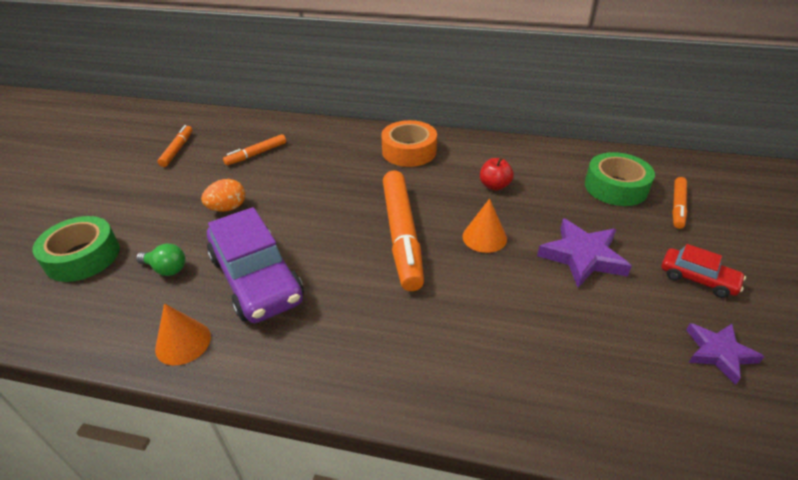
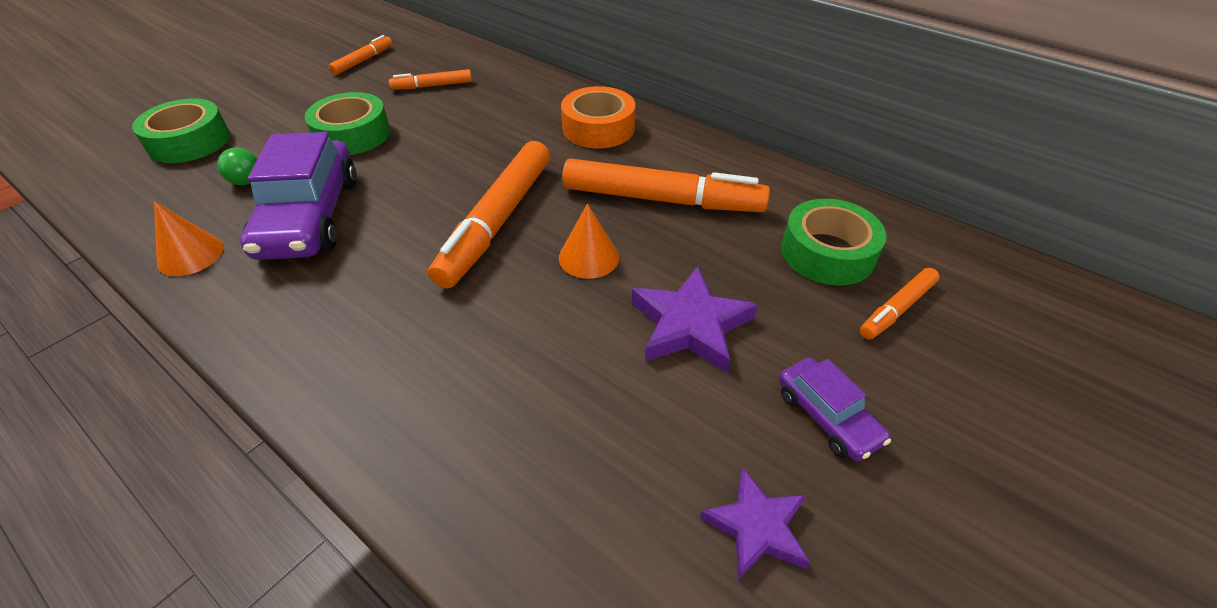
camera: 25 degrees right, 5 degrees up
(227, 208) = (352, 134): orange egg -> green tape
(494, 186) = (662, 200): red apple -> orange marker
(697, 279) = (827, 416): red car -> purple car

